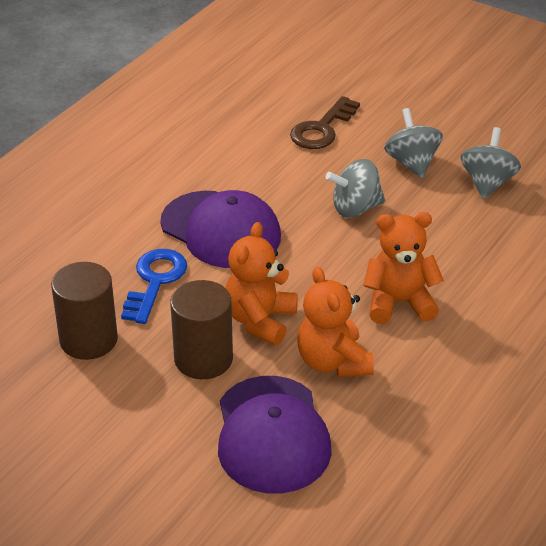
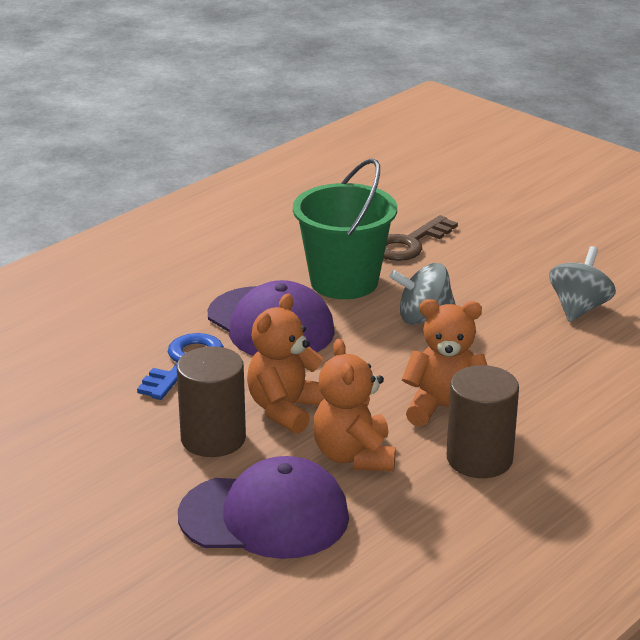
camera: 10 degrees right, 10 degrees down
(88, 340) = (96, 408): brown cylinder -> brown cylinder (479, 459)
(272, 435) = (264, 516): purple cap -> purple cap turned 90 degrees counterclockwise
(274, 177) = (344, 282): none -> green bucket
(412, 163) = (499, 282): grey spinning top -> none

